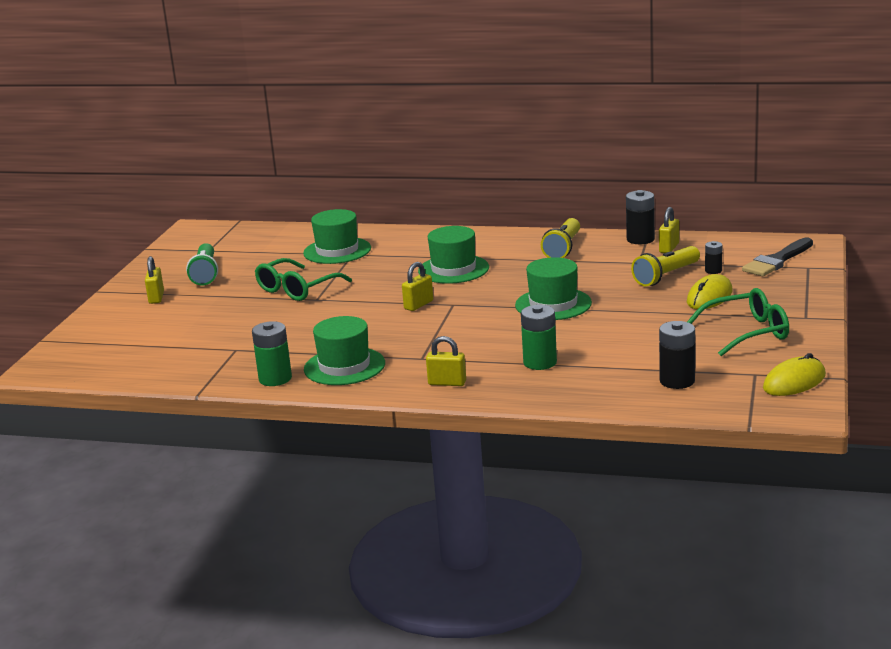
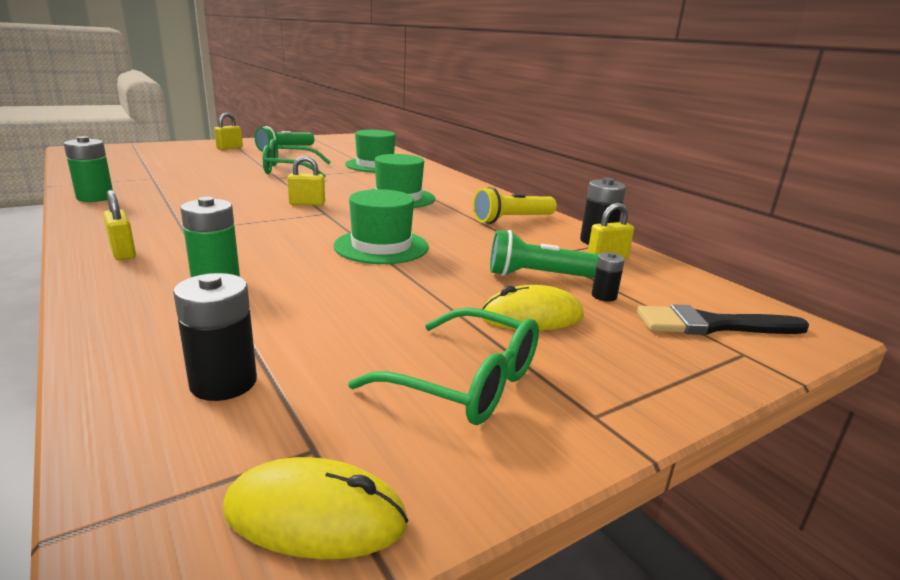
camera: 40 degrees right, 0 degrees up
(344, 366) = (139, 210): green hat -> none
(666, 276) = (540, 276): yellow flashlight -> green flashlight

